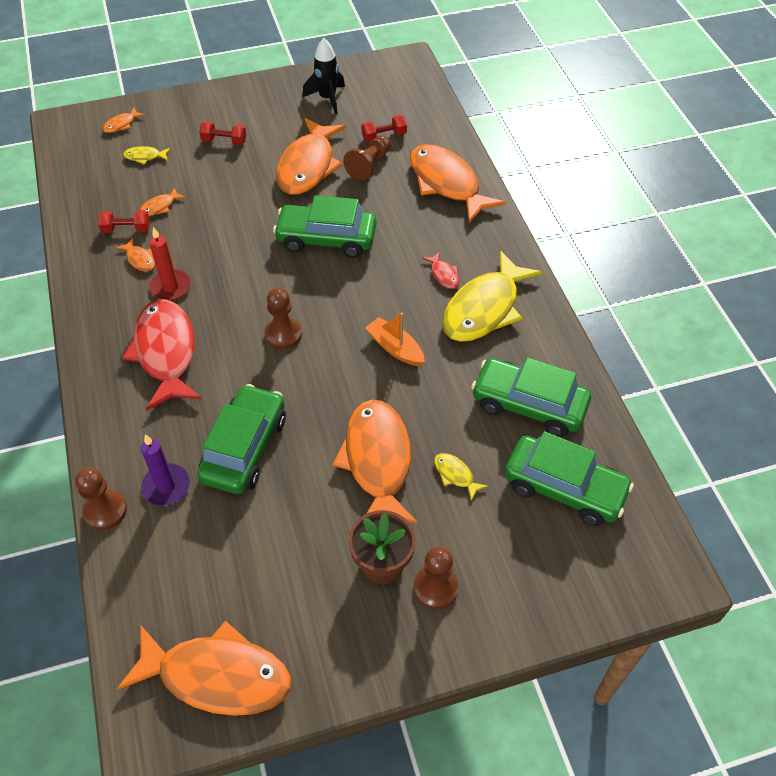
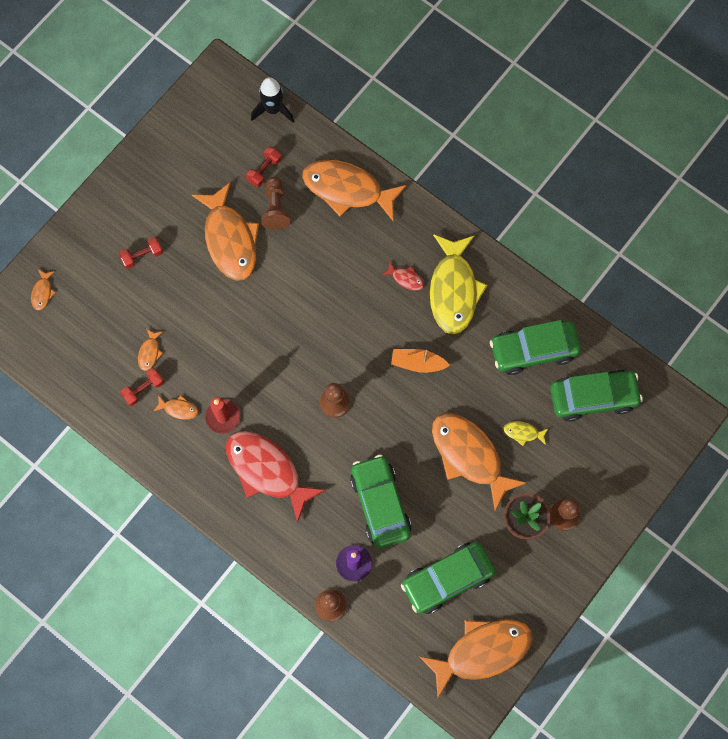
camera: 35 degrees left, 20 degrees up
(145, 157) = (93, 312): yellow fish -> none
(326, 239) = (299, 301): green car -> green car (447, 579)
(327, 99) = (187, 157): black rocket -> black rocket (273, 110)

